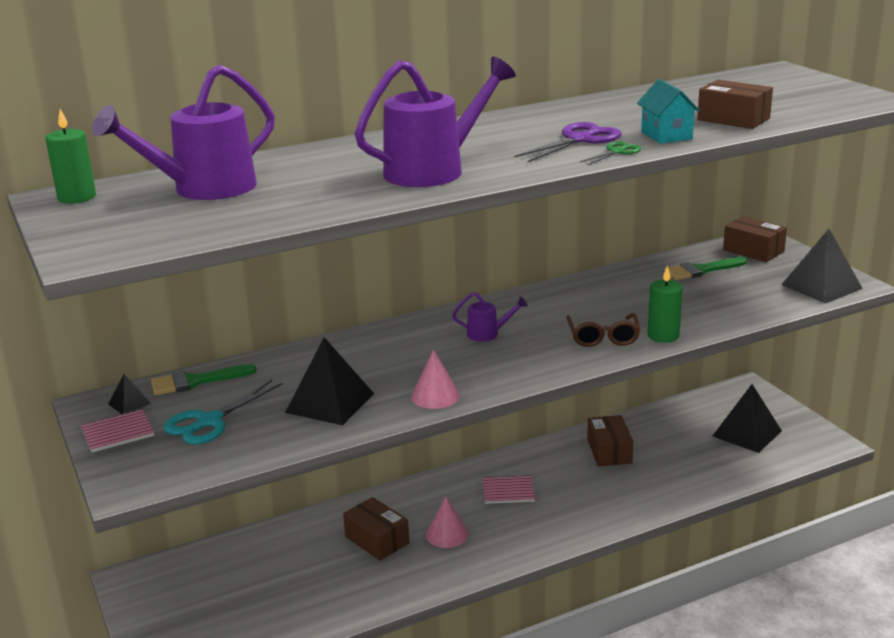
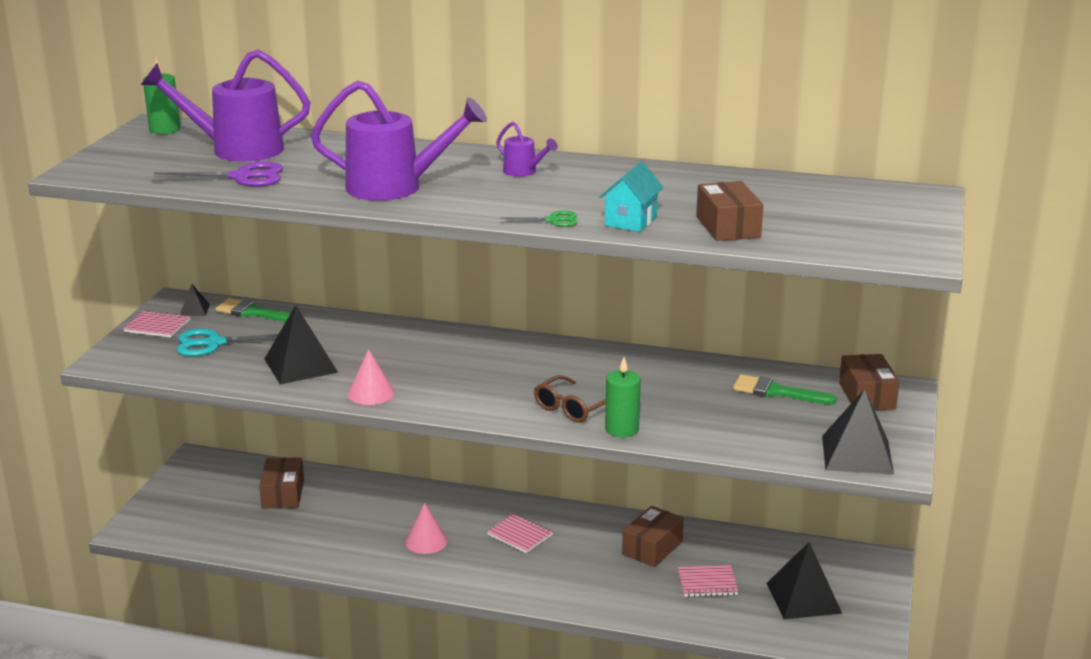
camera: 40 degrees right, 0 degrees up
(377, 540) = (374, 518): brown box -> brown box (283, 494)
(488, 334) = (495, 366): purple watering can -> purple watering can (524, 172)
(579, 140) = (557, 200): purple scissors -> purple scissors (242, 177)
(679, 455) = (707, 583): none -> pink notebook

